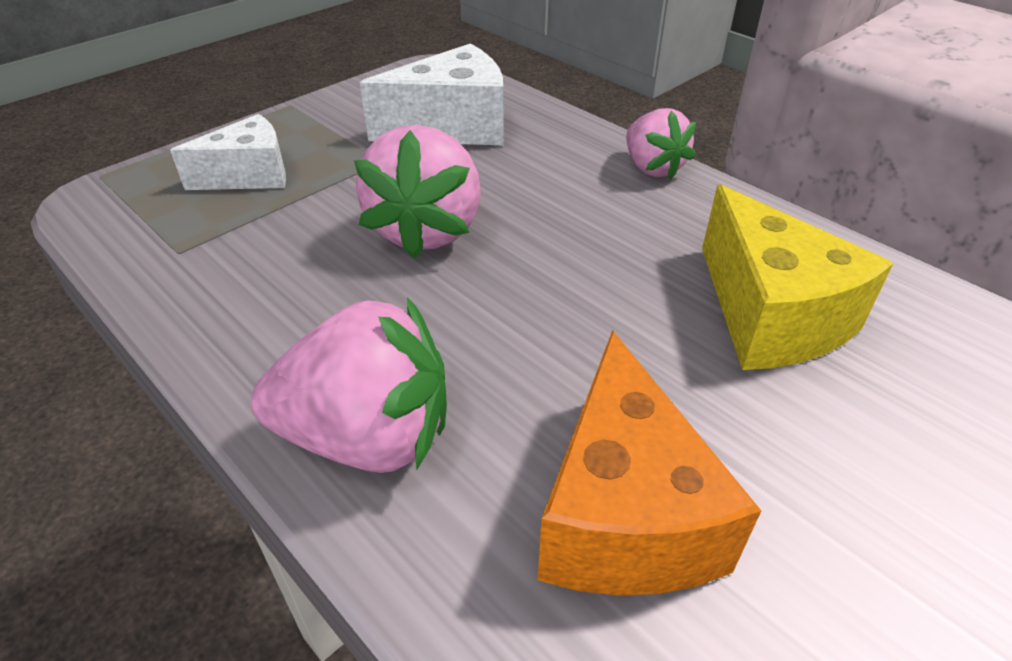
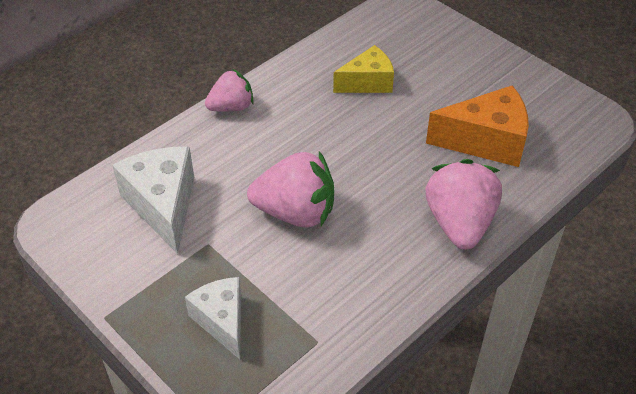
camera: 90 degrees left, 5 degrees up
(770, 315) = (368, 82): yellow cheese -> yellow cheese, size x0.66

